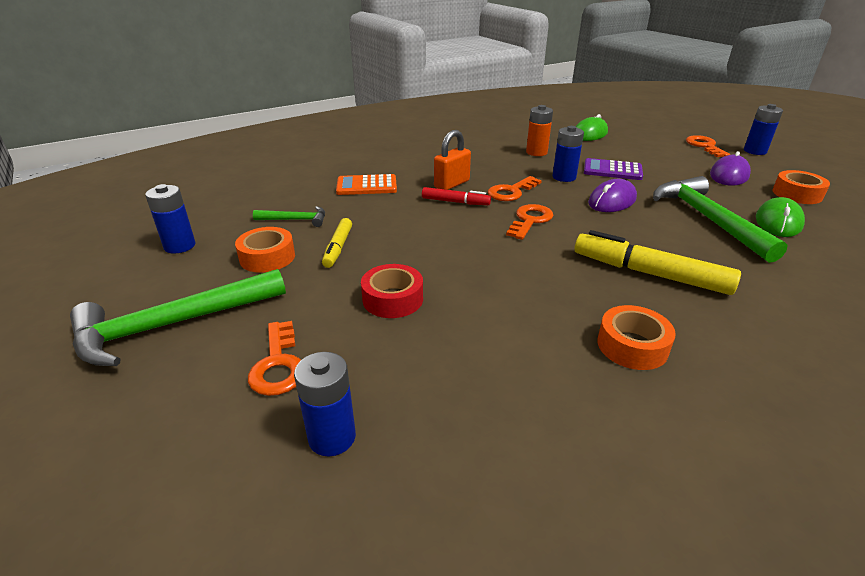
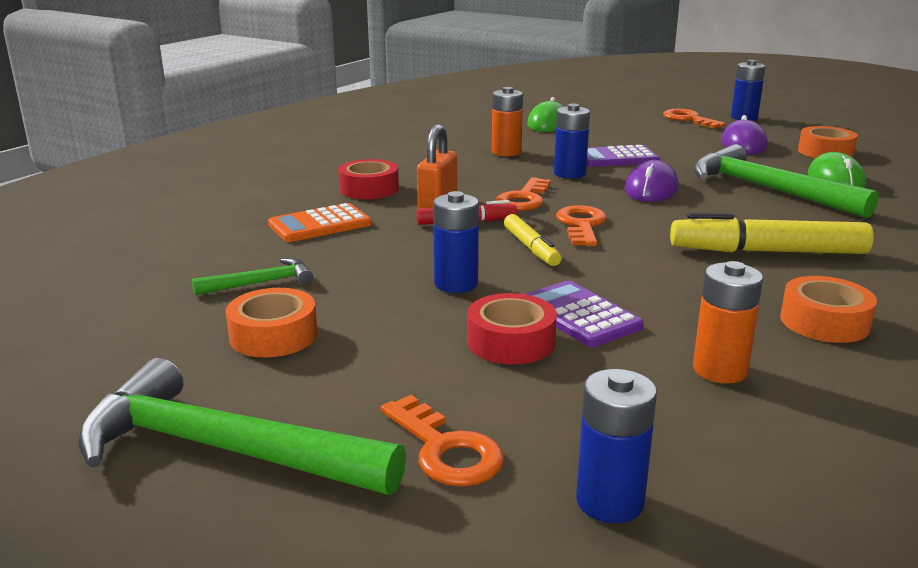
camera: 25 degrees left, 10 degrees down
(172, 325) = (223, 449): green hammer -> green hammer turned 75 degrees clockwise
(180, 246) = (106, 352): blue battery -> blue battery (456, 284)
(338, 248) = (366, 303): yellow marker -> yellow marker (531, 248)
(420, 165) = (369, 189): none -> red tape
(456, 291) = (579, 315): none -> purple calculator
(508, 362) = (719, 370): none -> orange battery

